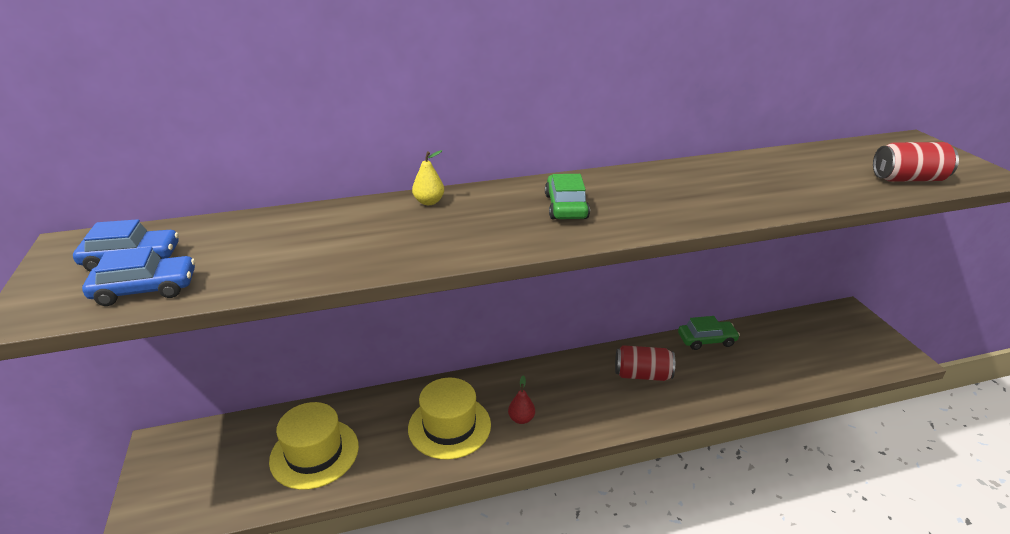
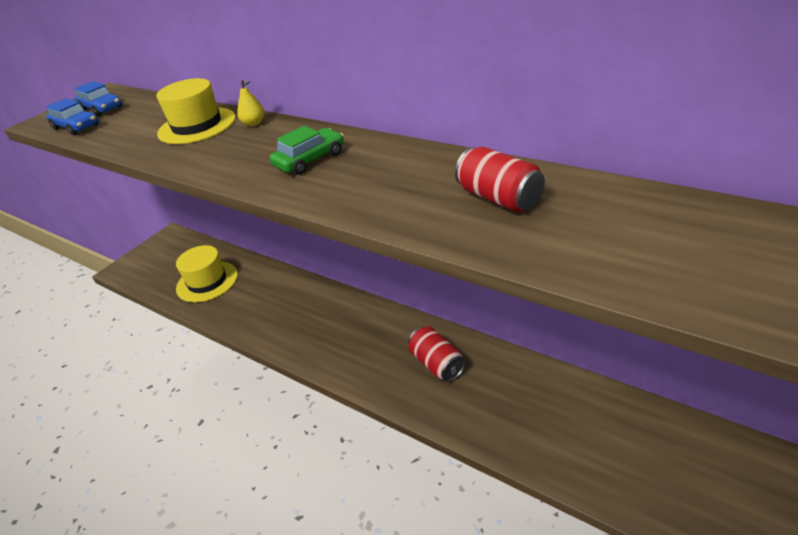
camera: 55 degrees right, 5 degrees up
(449, 426) = (277, 311): yellow hat -> yellow hat (197, 126)
(521, 419) = (316, 335): red pear -> none
(706, 340) = (538, 375): green car -> none
(908, 179) = (690, 281): red can -> red can (499, 198)

